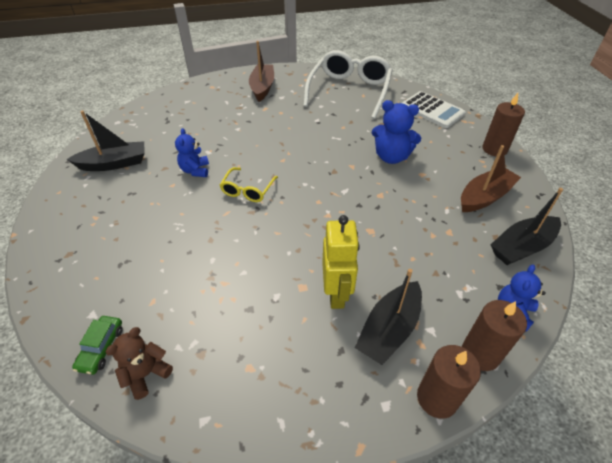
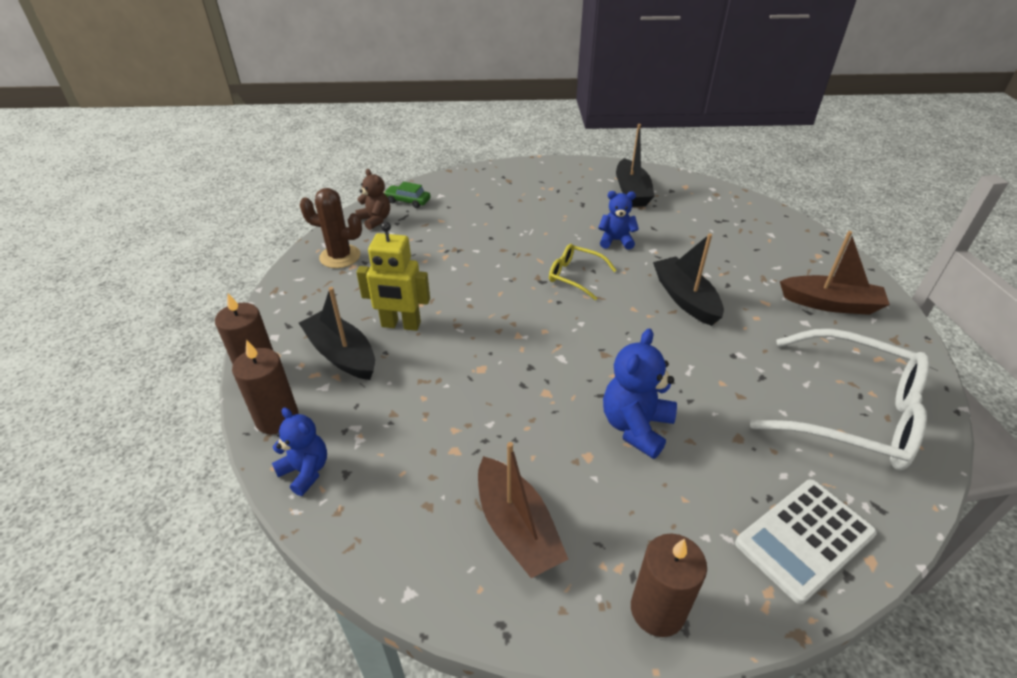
camera: 100 degrees right, 5 degrees down
(231, 389) = (340, 256): none -> brown cactus
(522, 247) = (397, 533): black boat -> black boat (685, 299)

